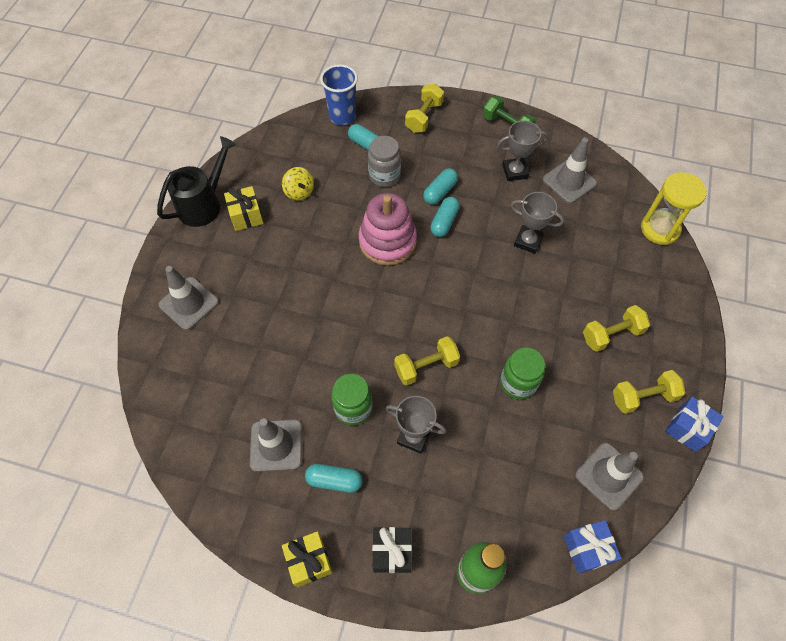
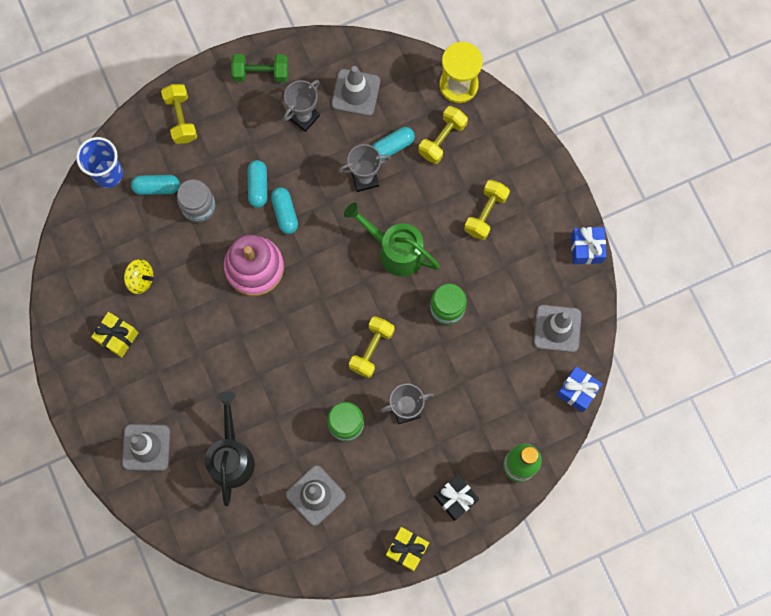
camera: 40 degrees left, 15 degrees up
(204, 204) = (70, 355): black watering can -> black watering can (231, 456)
(334, 480) = (377, 485): turquoise capsule -> turquoise capsule (392, 146)
(510, 307) = (395, 250): none -> green watering can
(643, 397) = (541, 248): yellow dumbbell -> yellow dumbbell (442, 139)

